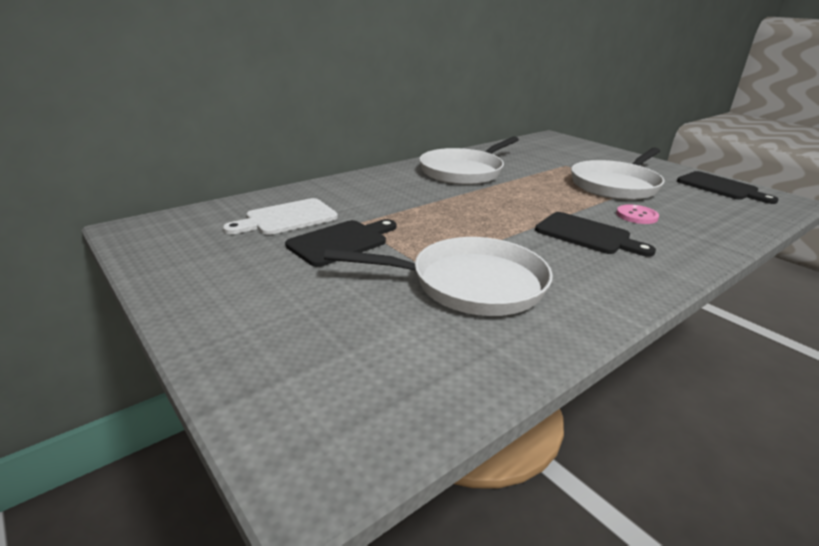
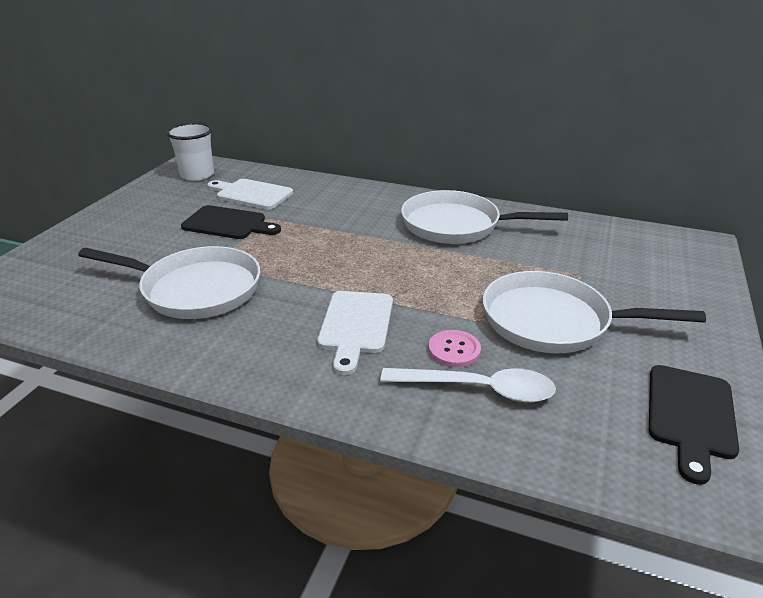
camera: 60 degrees right, 5 degrees up
(180, 232) = (197, 175): none -> white cup
(470, 284) = (195, 289): white pan -> white pan turned 45 degrees counterclockwise
(587, 235) = (356, 325): black cutting board -> white cutting board
(685, 221) = (478, 389): none -> white spoon

